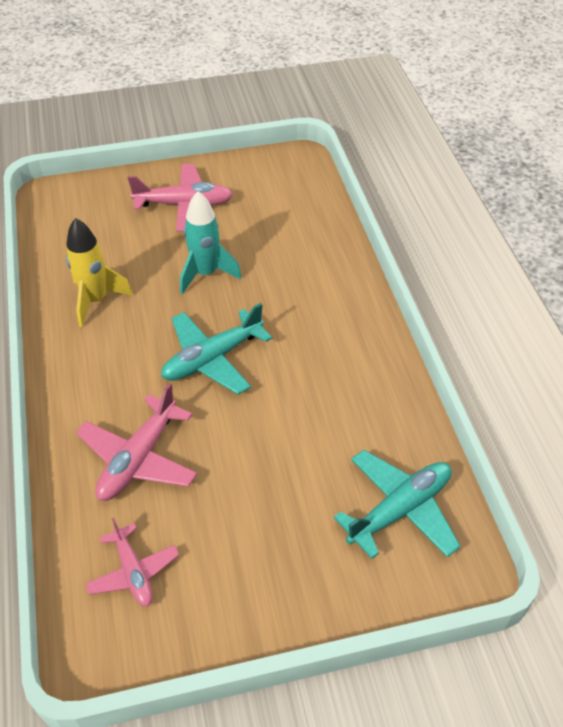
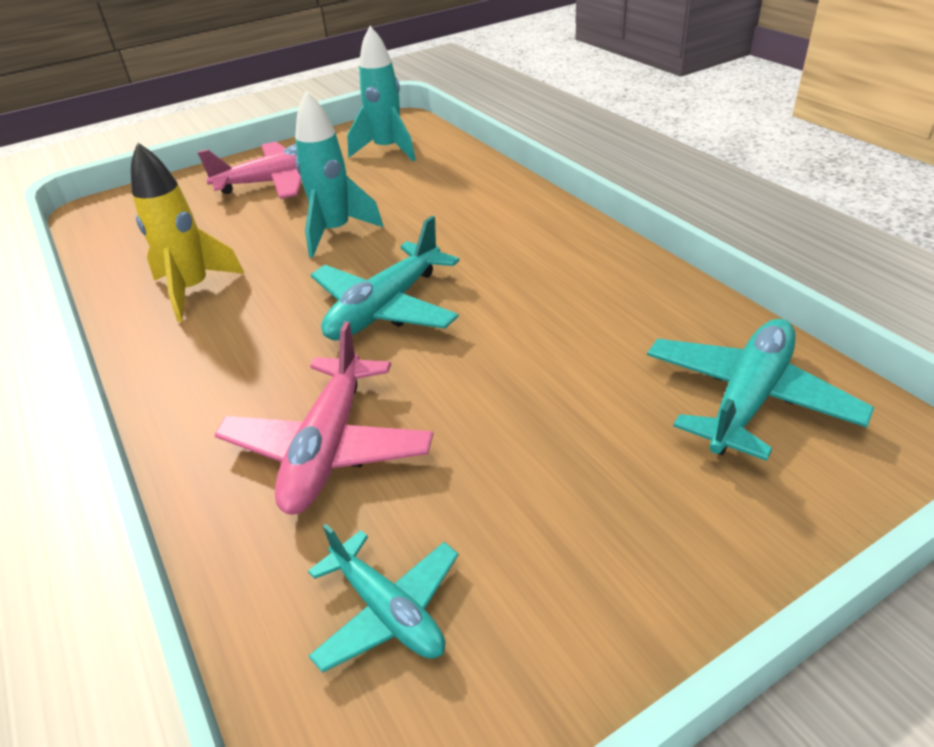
camera: 15 degrees left, 10 degrees down
(133, 572) = (387, 610): pink plane -> turquoise plane
(276, 192) = (387, 150): none -> turquoise rocket

